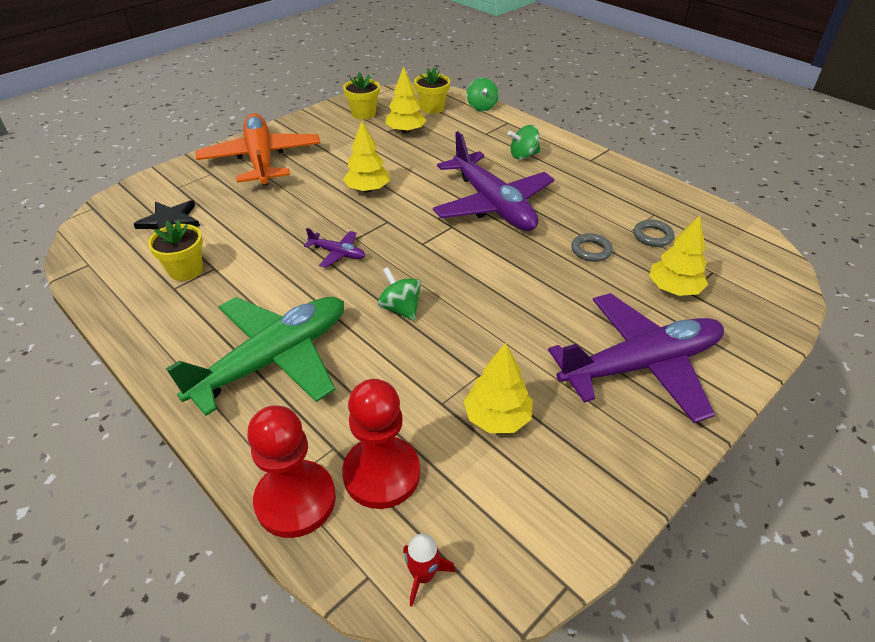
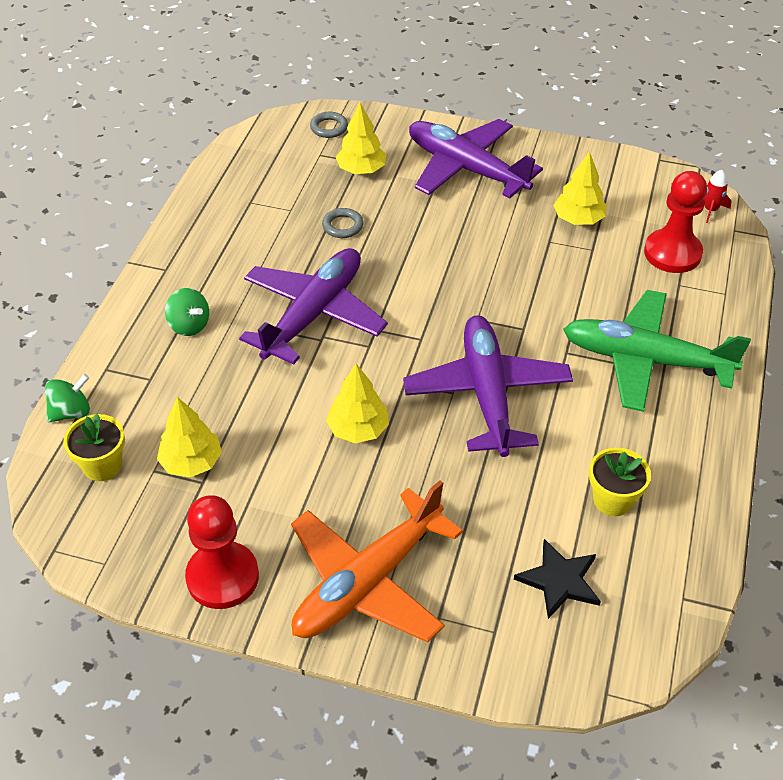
camera: 120 degrees left, 5 degrees up
(295, 500) = (729, 282): red pawn -> red pawn (222, 577)
(337, 253) = (487, 393): purple plane -> purple plane, size x2.39
(363, 114) = (164, 538): yellow flower pot -> none
(400, 308) = (521, 313): green spinning top -> none
(652, 236) = (290, 195): grey ring -> grey ring (329, 127)

